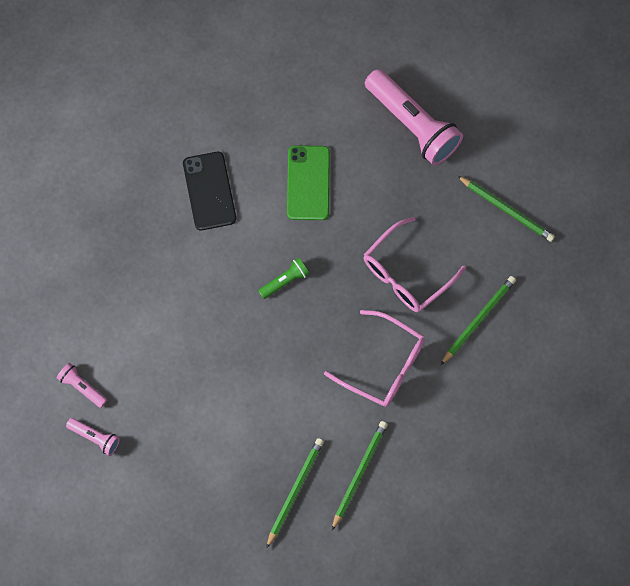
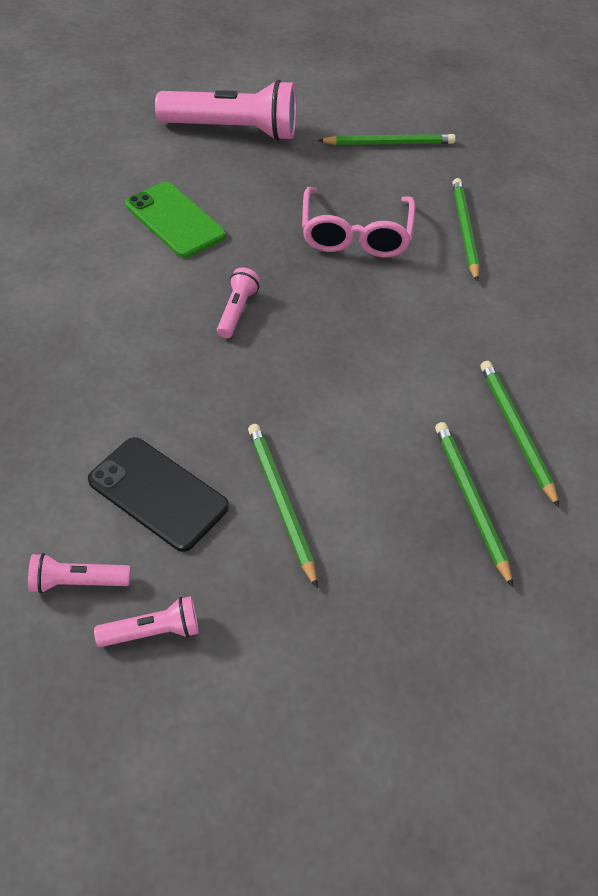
camera: 45 degrees left, 20 degrees down
(204, 418) = (280, 502): none -> green pencil
(209, 191) = (66, 283): black phone -> black phone (158, 493)
(285, 281) = (237, 311): green flashlight -> pink flashlight
(383, 365) = (422, 318): pink glasses -> none

